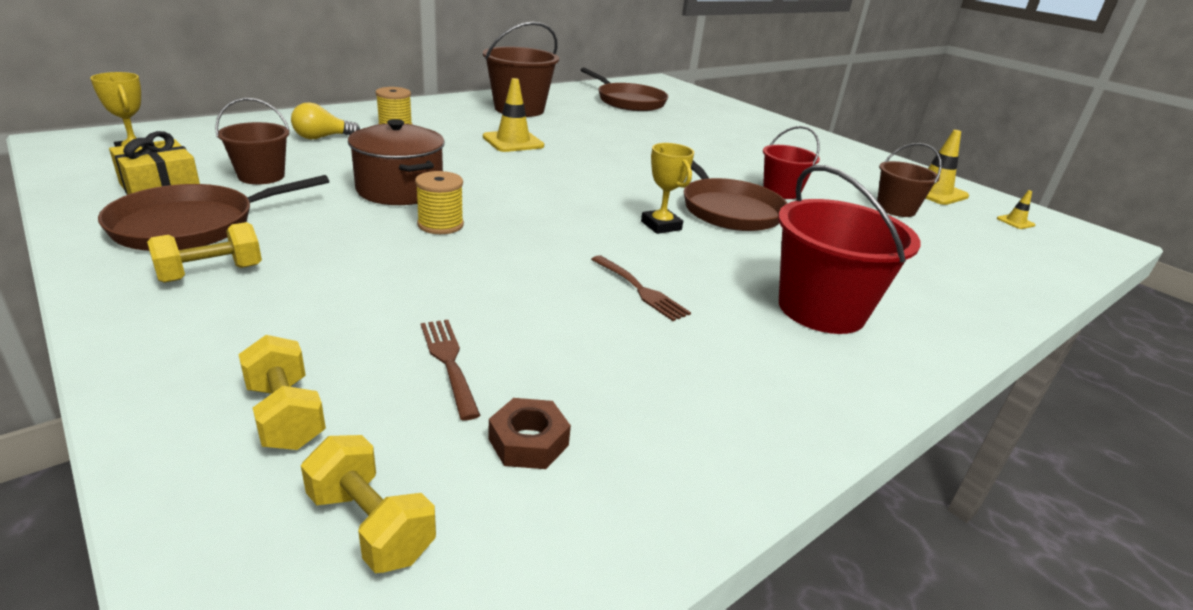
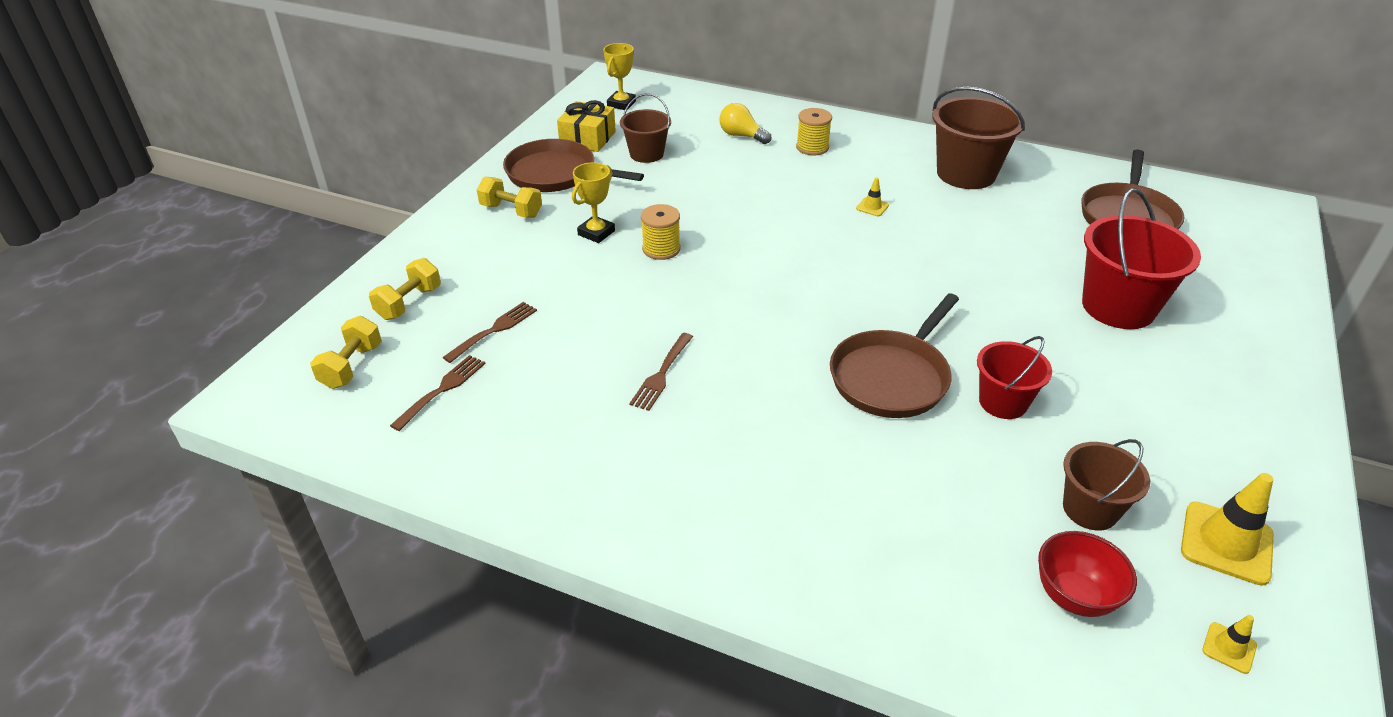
camera: 65 degrees right, 10 degrees up
(400, 190) = (696, 208): brown pot -> none
(513, 142) = (872, 207): yellow traffic cone -> yellow traffic cone, size x0.50
(528, 442) = (442, 390): brown nut -> brown fork
(661, 225) = (796, 348): yellow trophy -> yellow trophy (596, 233)
(821, 309) = (734, 485): red bucket -> red bucket (1118, 307)
(972, 241) = (1074, 596): none -> red bowl

